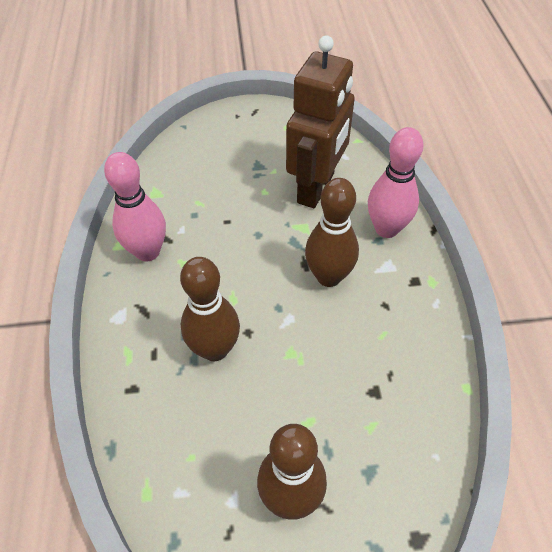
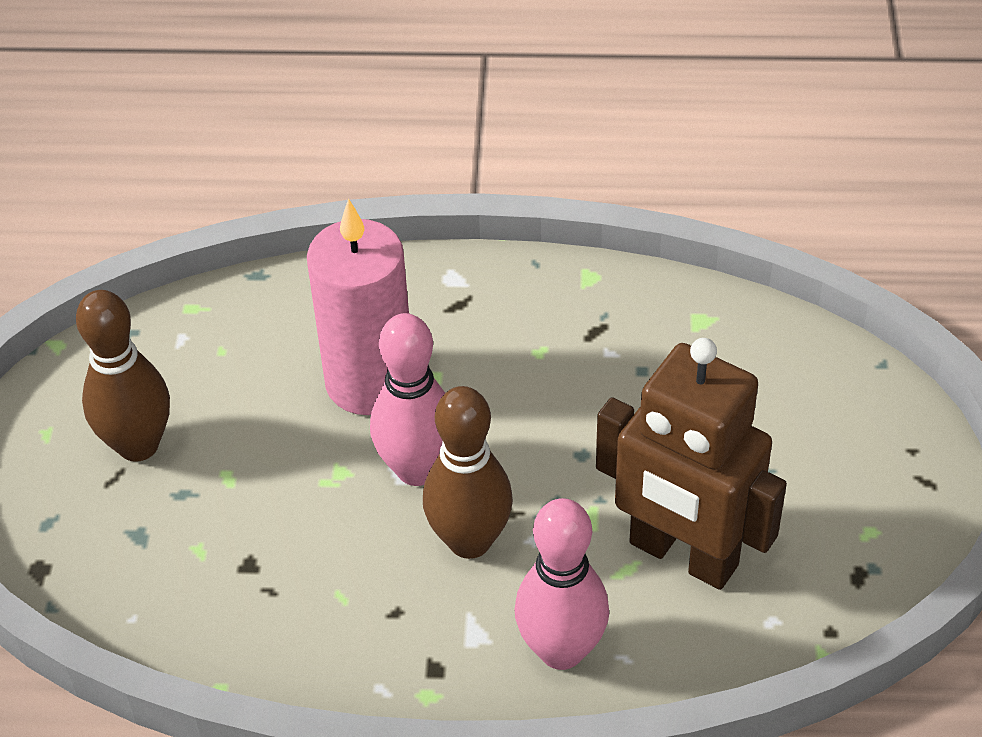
camera: 100 degrees right, 5 degrees down
(147, 252) = (568, 309): pink bowling pin -> pink bowling pin (417, 469)
(215, 349) = (370, 382): brown bowling pin -> pink candle

